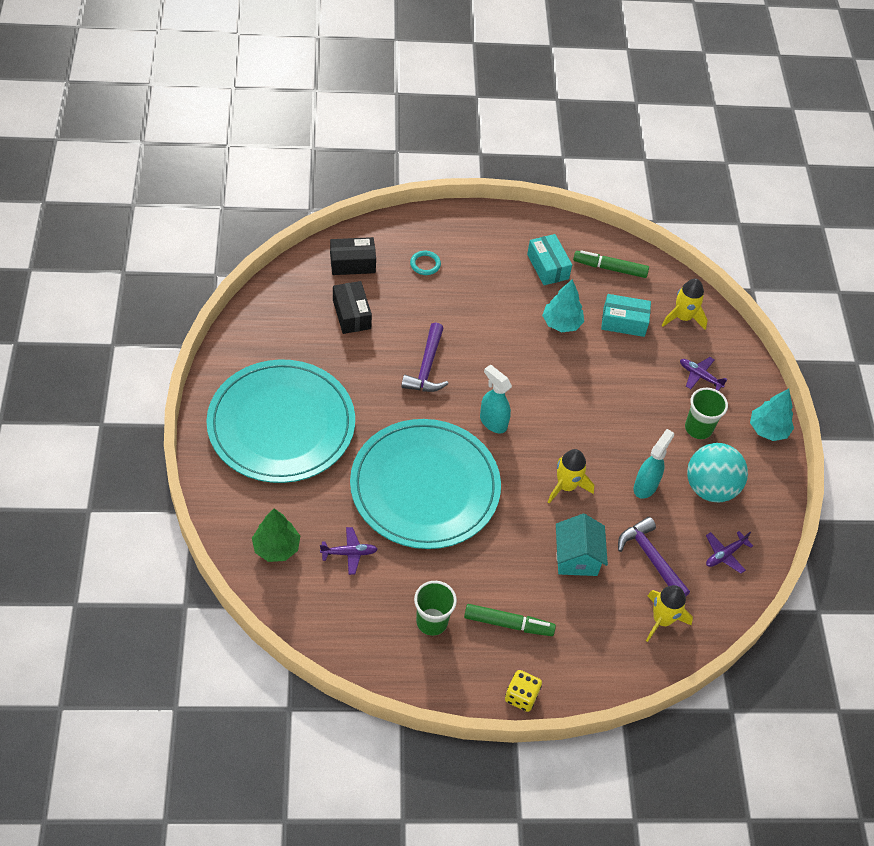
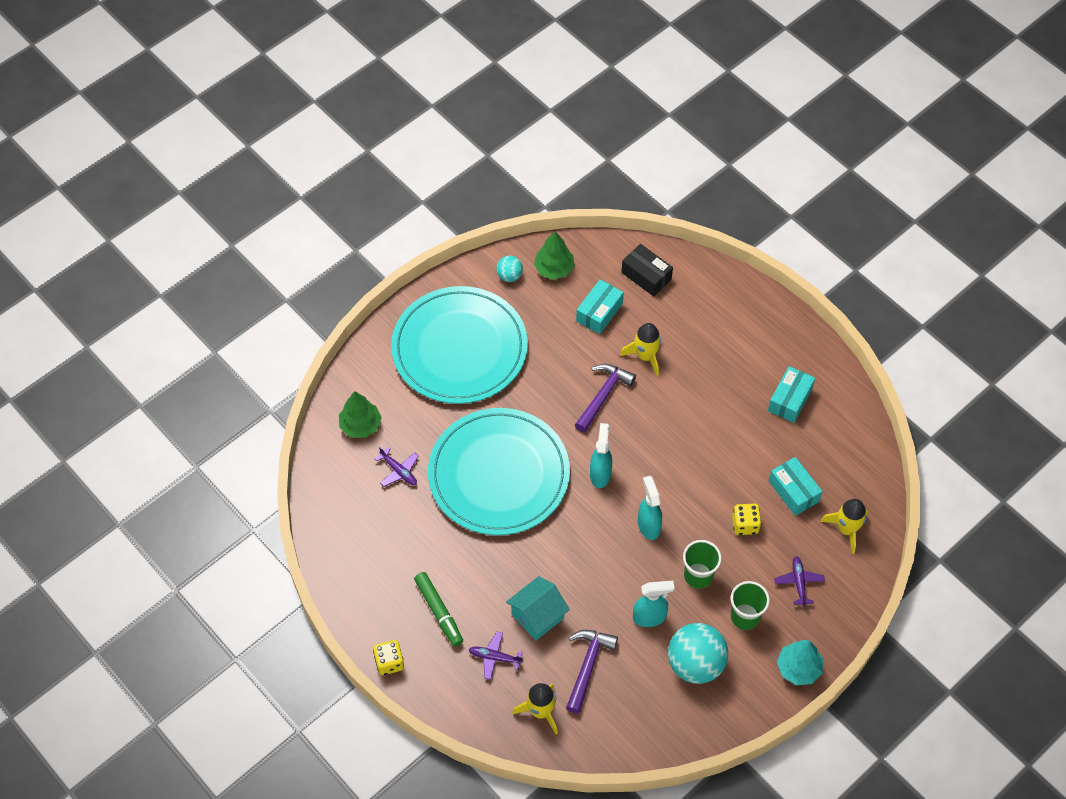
camera: 55 degrees right, 5 degrees up
(253, 342) = (509, 276): none -> turquoise ball
(280, 311) = (554, 269): none -> green tree
(351, 314) = (599, 312): black box -> turquoise box
(425, 264) = (698, 320): turquoise ring -> none
(426, 367) = (603, 395): purple hammer -> purple hammer turned 150 degrees clockwise
(432, 622) = (394, 562): green cup -> green cup (698, 576)
(561, 323) = (743, 450): turquoise tree -> none
(566, 486) = (593, 564): yellow rocket -> yellow rocket (645, 356)
(567, 427) = (648, 525): none -> turquoise spray bottle
(610, 268) = (838, 443): green marker -> none
(623, 370) = (745, 524): none -> yellow dice
(725, 554) = (643, 716): purple plane -> purple plane (494, 657)

